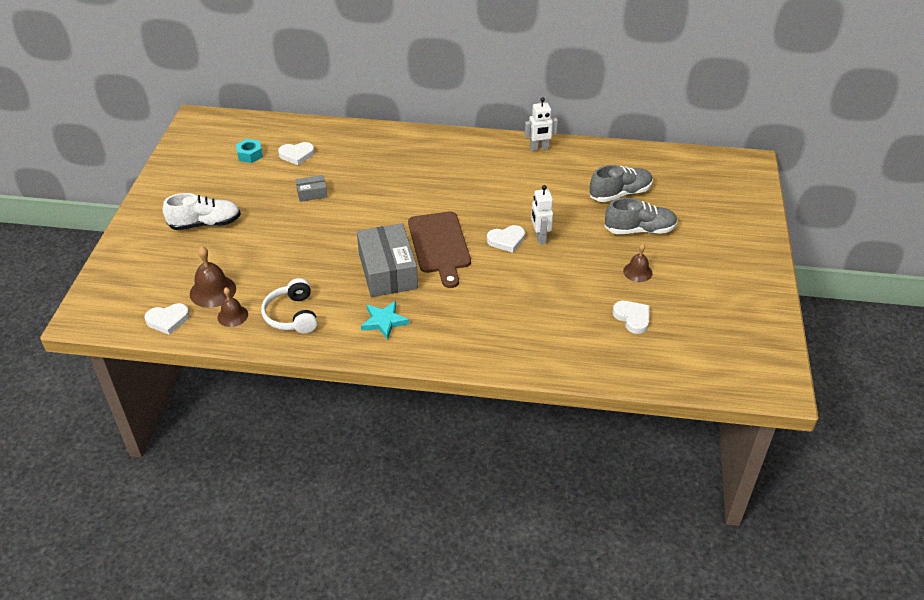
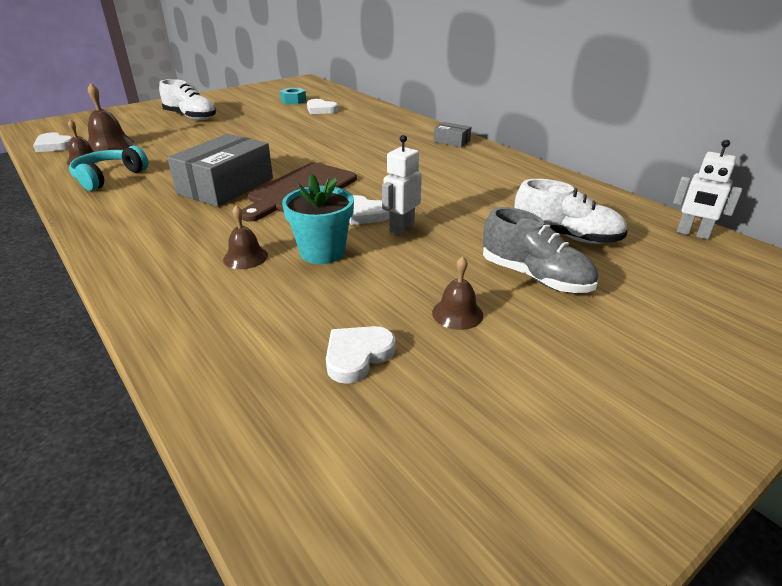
camera: 45 degrees right, 10 degrees down
(292, 315) = (109, 177): white headphones -> turquoise headphones
(312, 193) = (284, 128): grey box -> grey box (452, 141)
(384, 321) = (145, 212): turquoise star -> none
(500, 308) = (245, 257): none -> brown bell
(530, 279) = (322, 252): none -> turquoise flower pot
(539, 148) = (530, 171): white robot -> white robot (692, 234)
(620, 194) = (566, 236): grey shoe -> white shoe
(632, 318) = (357, 356): white heart -> white heart turned 150 degrees counterclockwise

